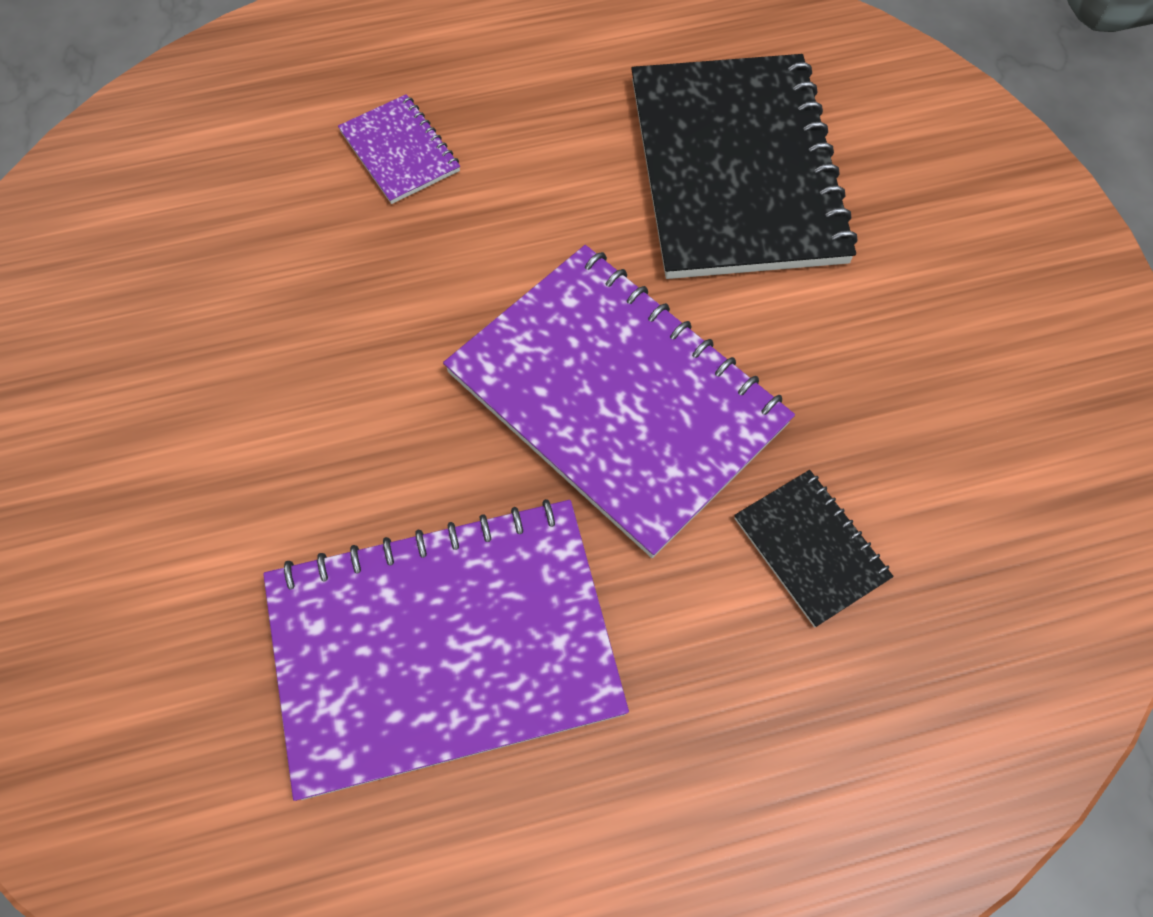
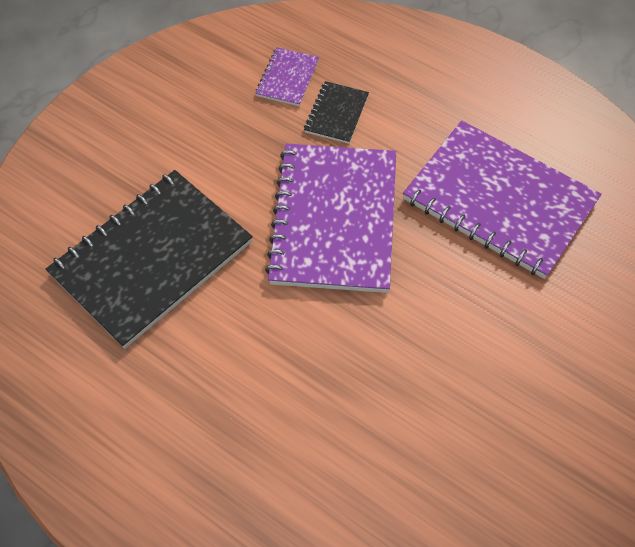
camera: 130 degrees left, 5 degrees down
(399, 151) = (279, 431): purple notebook -> purple notebook (287, 78)

